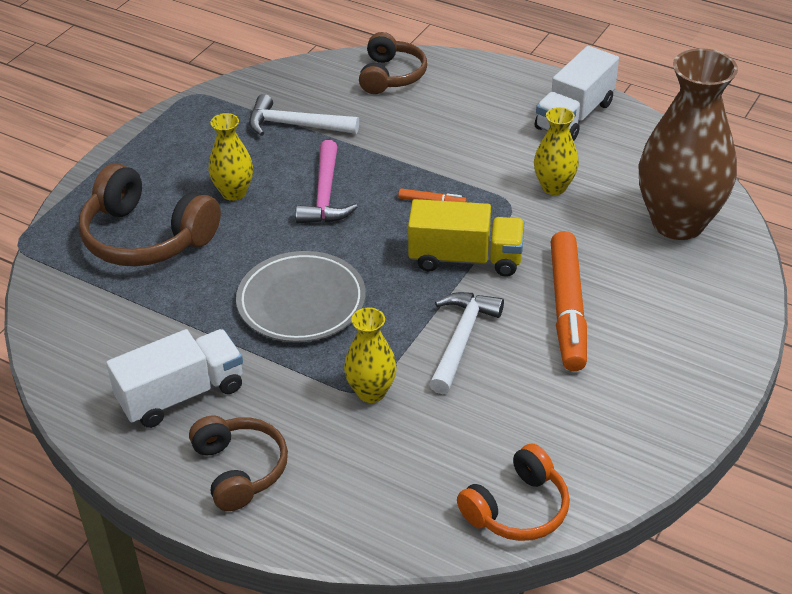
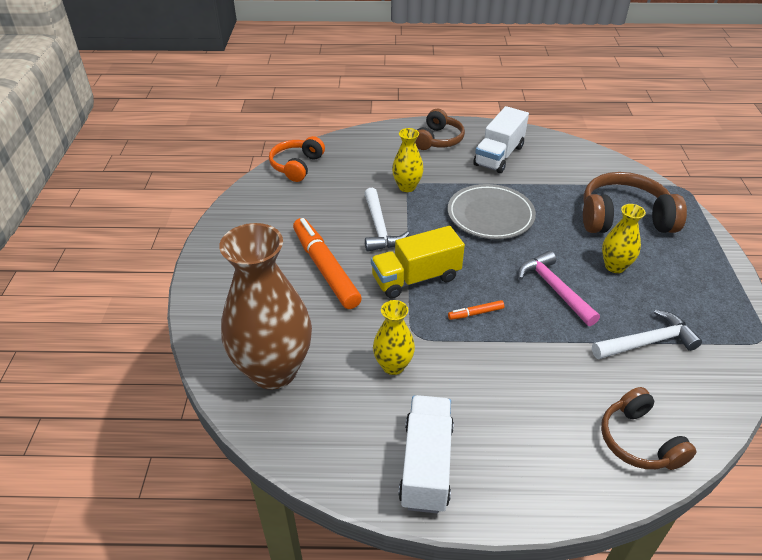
camera: 150 degrees right, 0 degrees up
(239, 470) = (438, 140): brown headphones -> brown headphones turned 105 degrees counterclockwise

